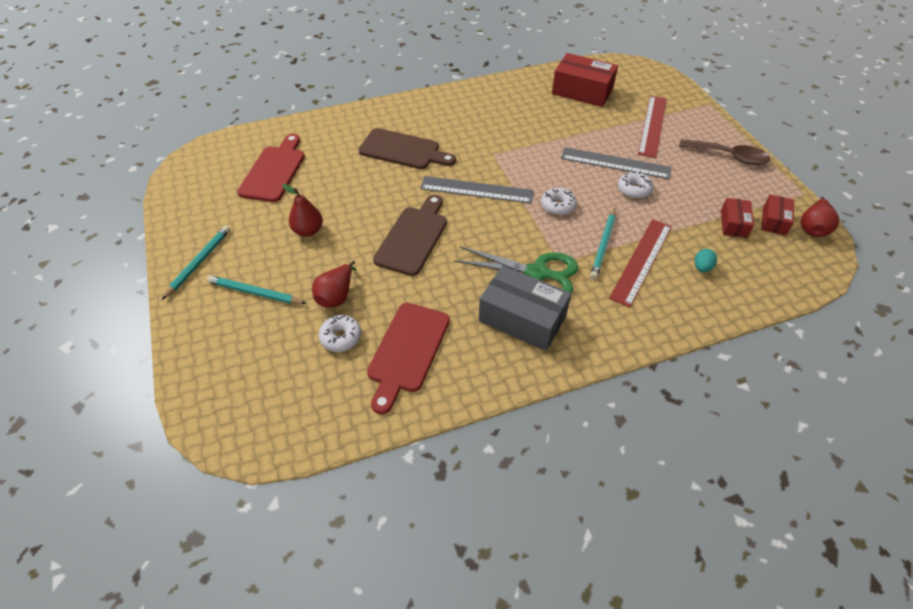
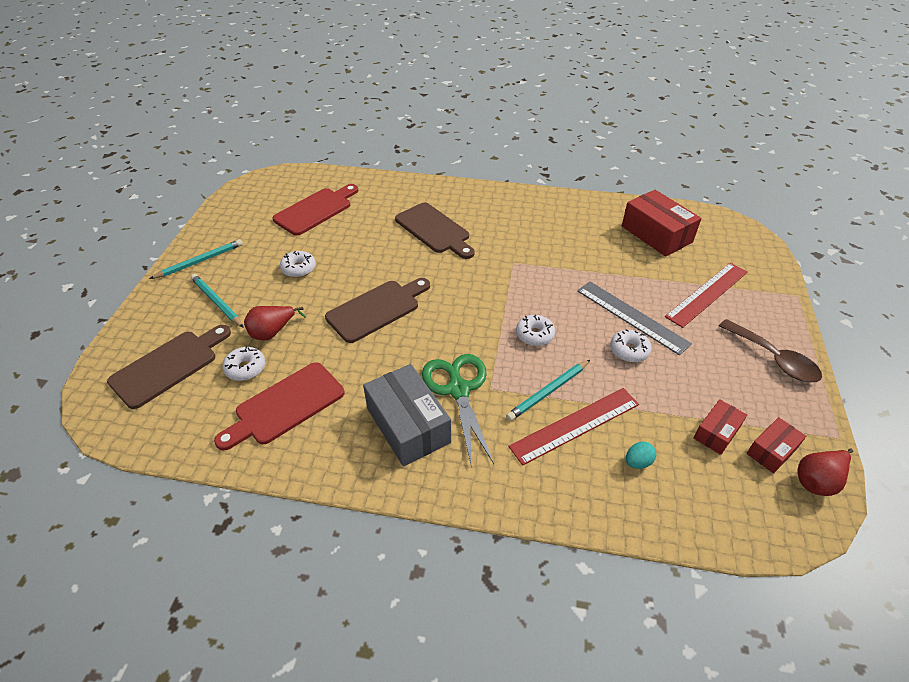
camera: 30 degrees right, 5 degrees down
(263, 369) = (169, 366): none -> brown cutting board
(308, 231) = (298, 269): red pear -> white donut
(476, 190) = (469, 289): grey ruler -> none
(537, 273) = (458, 390): green scissors -> green scissors turned 150 degrees counterclockwise

